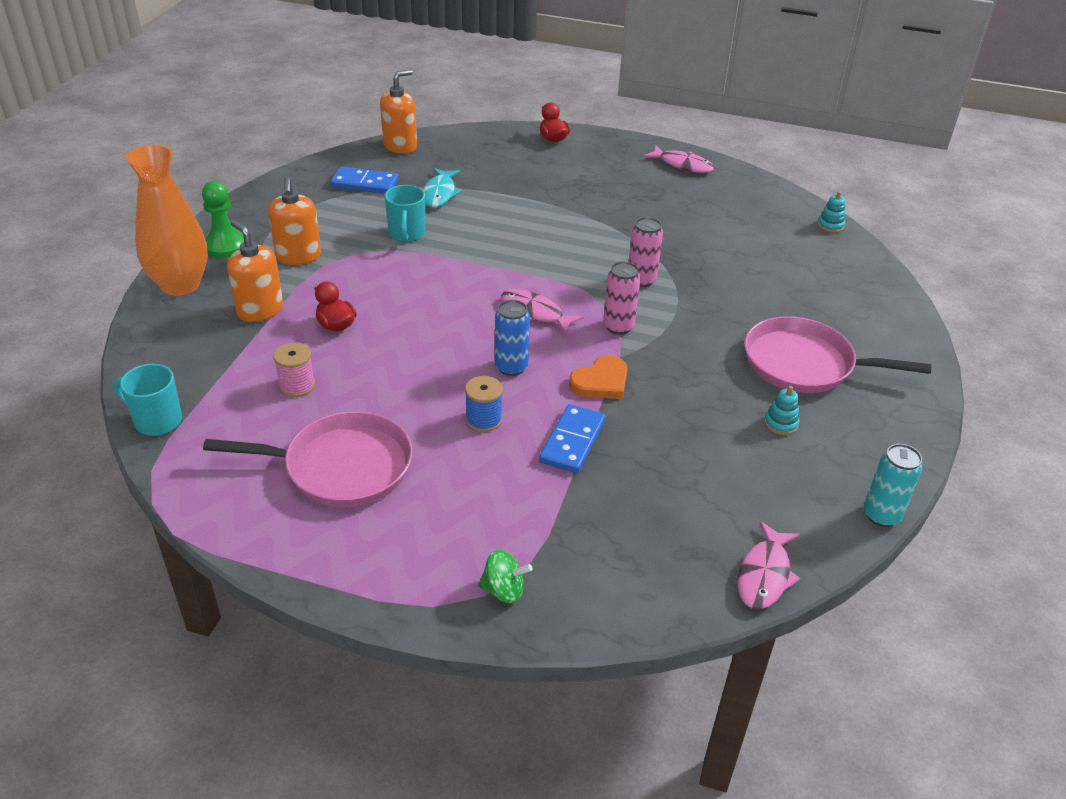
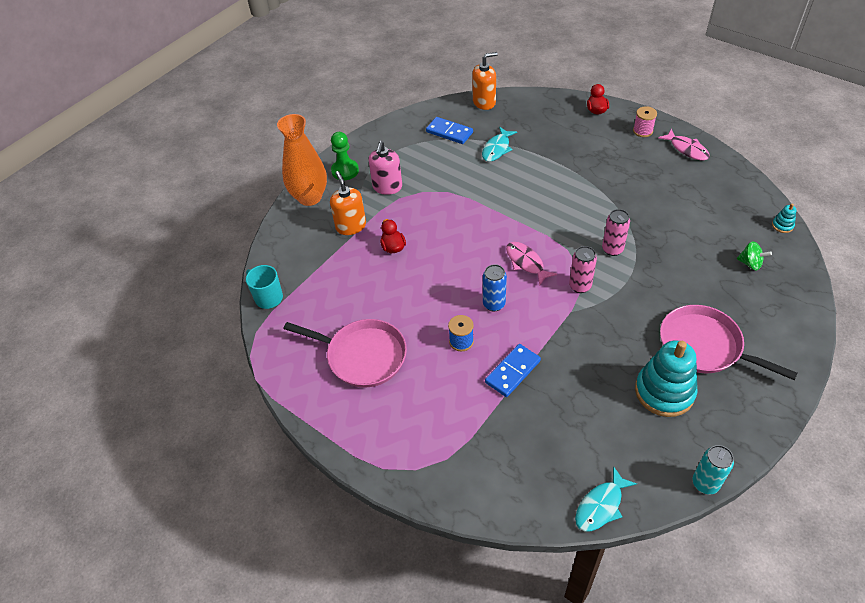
camera: 25 degrees right, 10 degrees up
(297, 385) = (355, 289): pink spool -> pink spool (642, 131)
(298, 256) = (387, 187): orange soap dispenser -> pink soap dispenser
(407, 234) = (463, 180): turquoise mug -> none
(503, 590) = (429, 470): green spinning top -> green spinning top (750, 263)
(601, 382) = (550, 329): orange heart -> none
(764, 574) = (601, 505): pink fish -> turquoise fish
(781, 423) = (664, 392): turquoise stacking toy -> turquoise stacking toy, size x2.41

